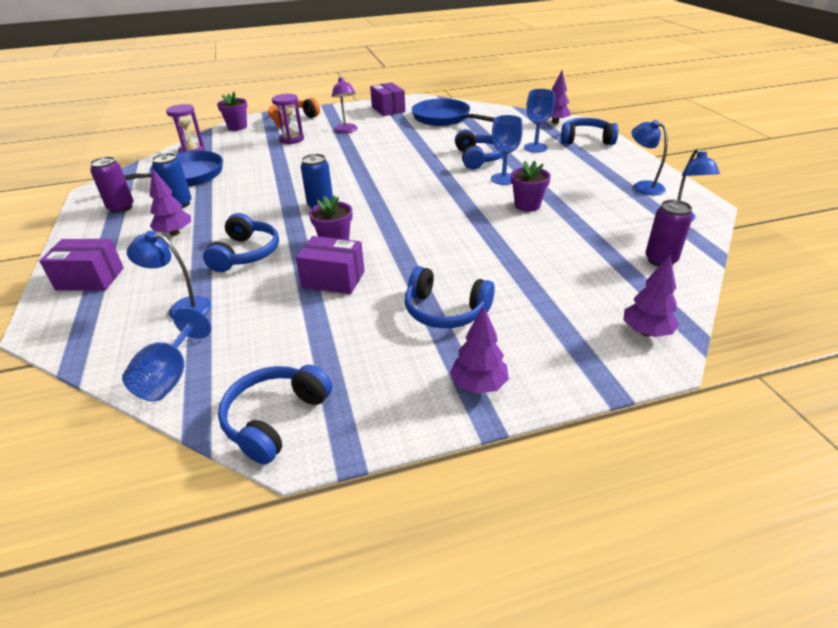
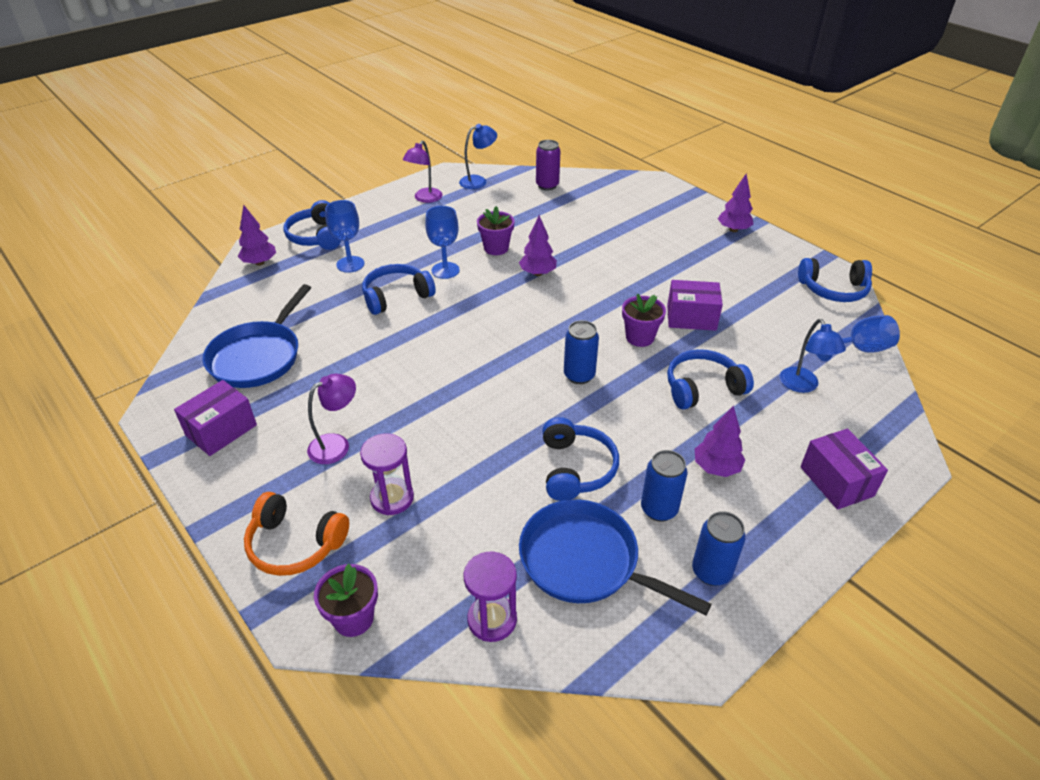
camera: 115 degrees left, 5 degrees up
(121, 208) = (711, 572): purple can -> blue can
(333, 279) = (691, 318): purple box -> purple box turned 75 degrees counterclockwise
(445, 311) = (680, 255): blue headphones -> blue headphones (576, 468)
(642, 186) = (425, 198): blue lamp -> purple lamp
(646, 332) = (635, 186): purple tree -> purple tree (538, 273)

